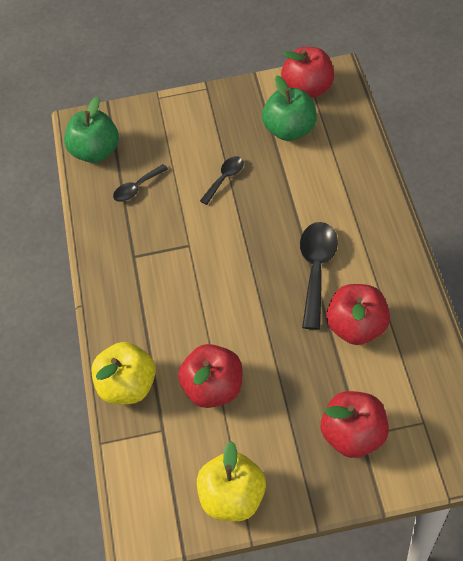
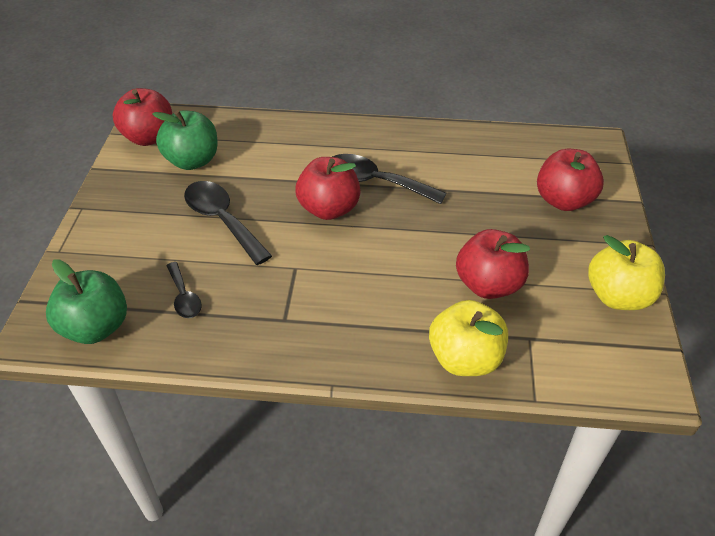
camera: 80 degrees left, 10 degrees down
(225, 178) = (222, 220): black spoon -> black spoon, size x1.75
(357, 327) = (450, 172): red apple -> red apple (329, 209)

